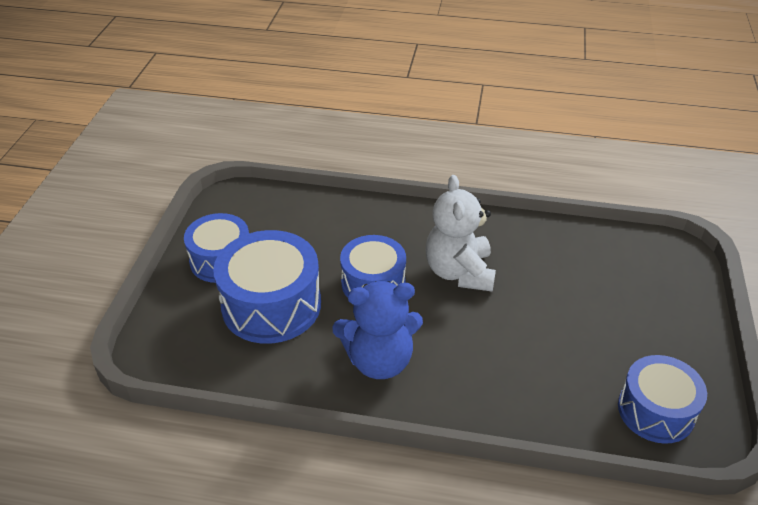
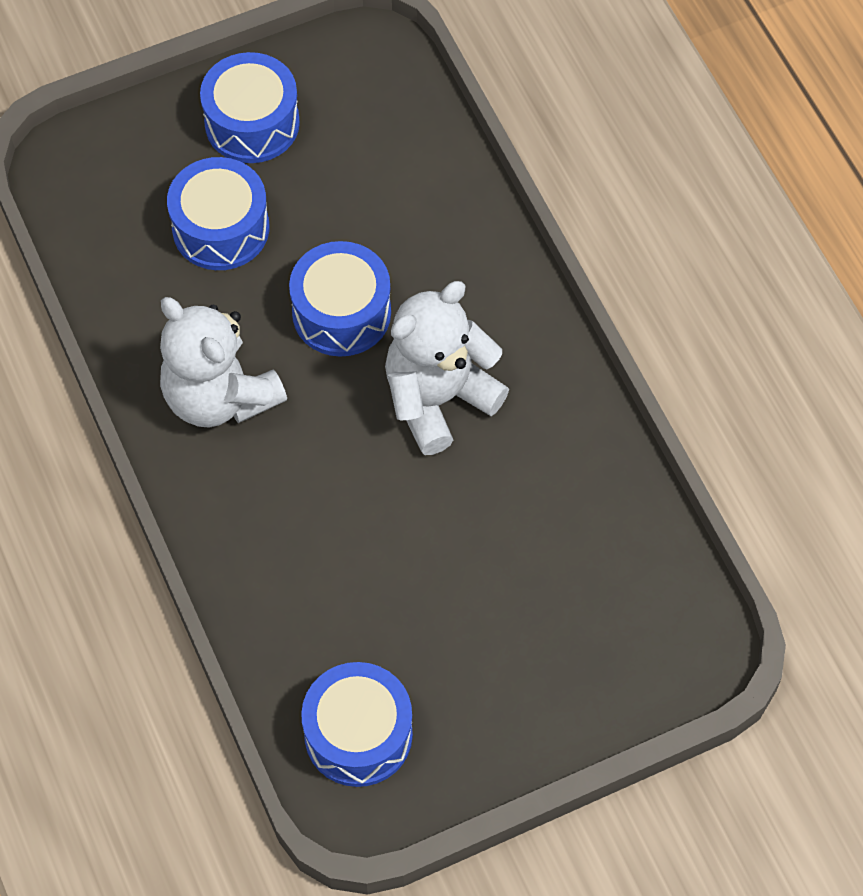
camera: 55 degrees right, 20 degrees up
(271, 305) = (221, 228): blue drum -> blue drum, size x0.67
(379, 360) = (219, 396): blue teddy bear -> white teddy bear

